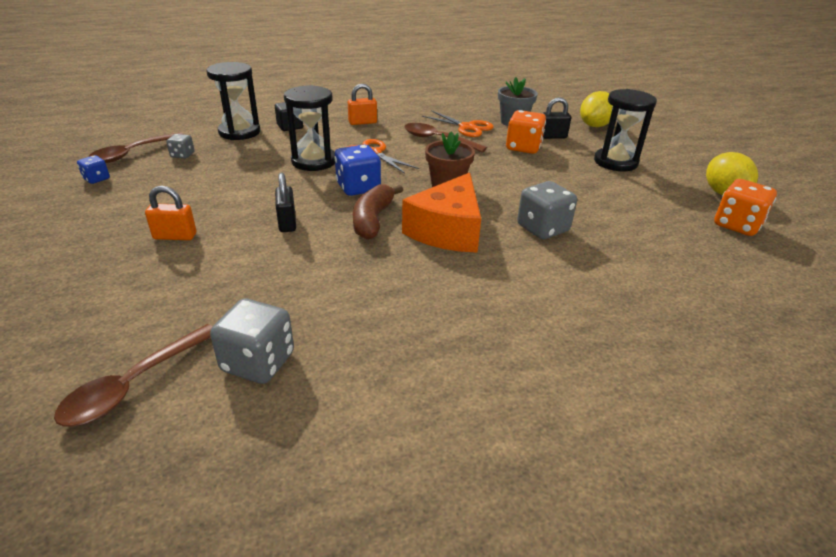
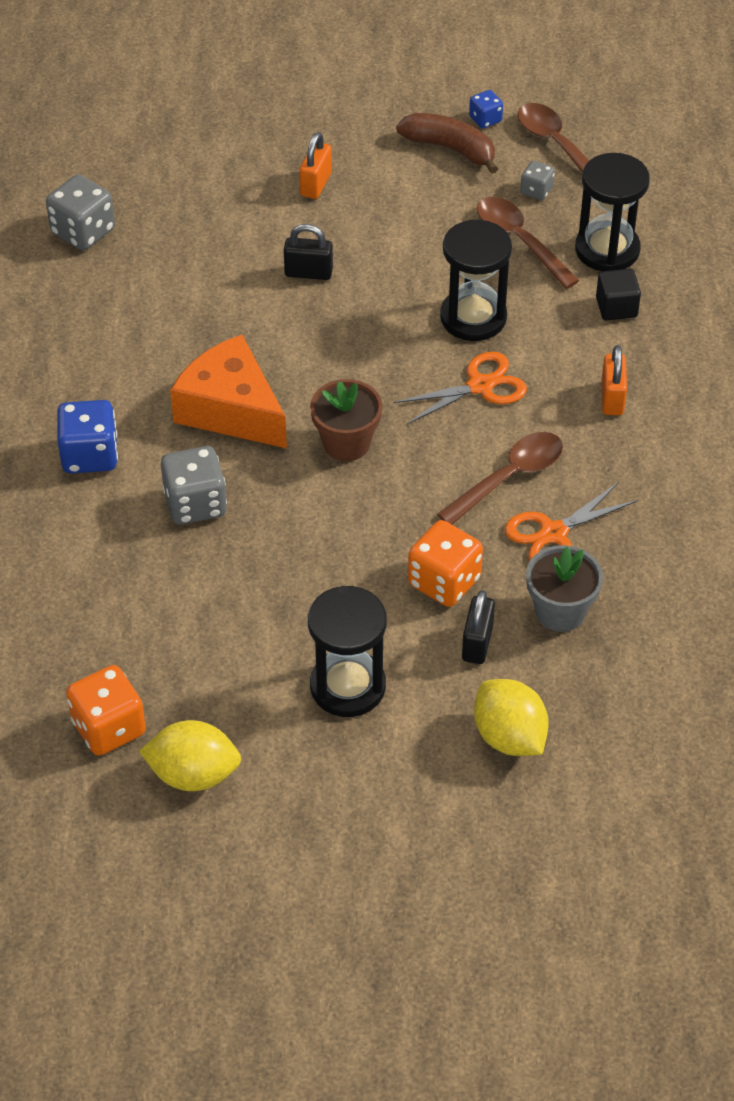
camera: 110 degrees right, 15 degrees up
(134, 385) = (93, 163): brown spoon -> brown spoon (519, 240)
(358, 187) = (375, 350): blue dice -> blue dice (90, 455)
(373, 220) = (284, 347): brown banana -> brown banana (450, 149)

